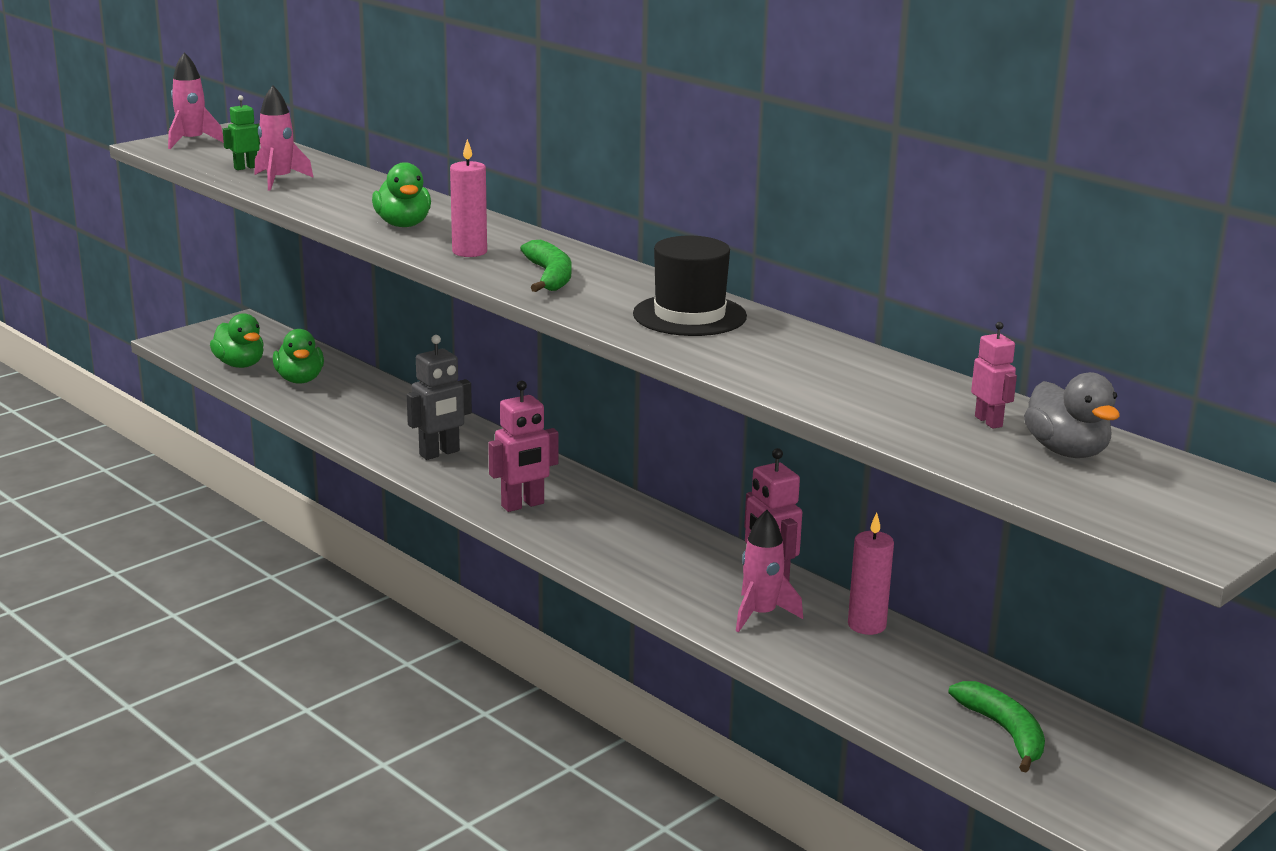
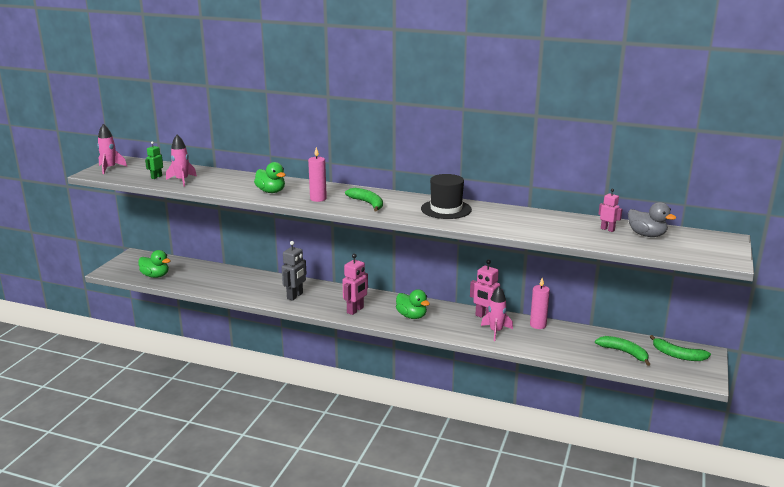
camera: 25 degrees left, 0 degrees up
(300, 380) = (193, 277): green duck -> green duck (411, 316)
(1131, 772) = (677, 355): none -> green banana

